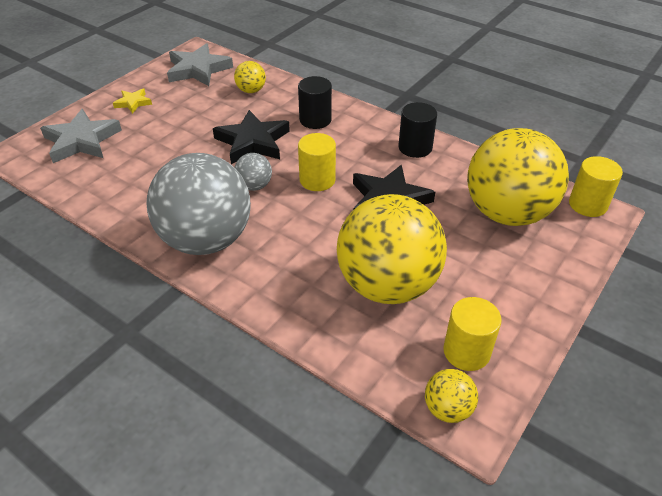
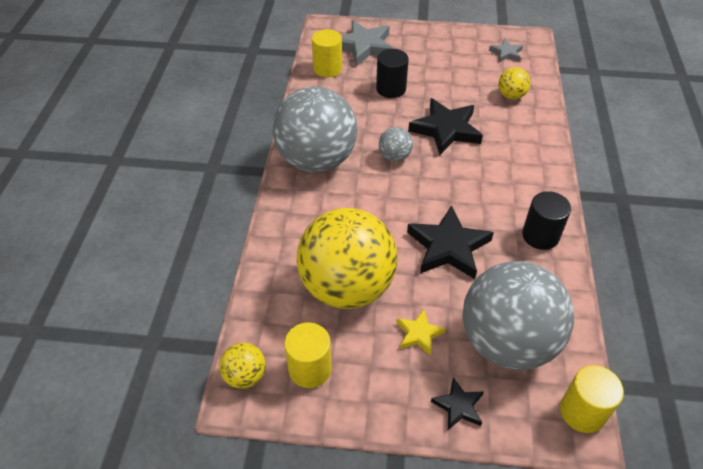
camera: 60 degrees right, 5 degrees up
(133, 103) = (429, 45): yellow star -> yellow star (419, 334)
(198, 69) = (506, 53): grey star -> grey star, size x0.52
(315, 120) = (512, 152): black cylinder -> black cylinder (391, 89)
(317, 180) = (434, 189): yellow cylinder -> yellow cylinder (327, 69)
(507, 213) = (507, 342): yellow ball -> grey ball
(554, 268) = (458, 406): none -> black star

